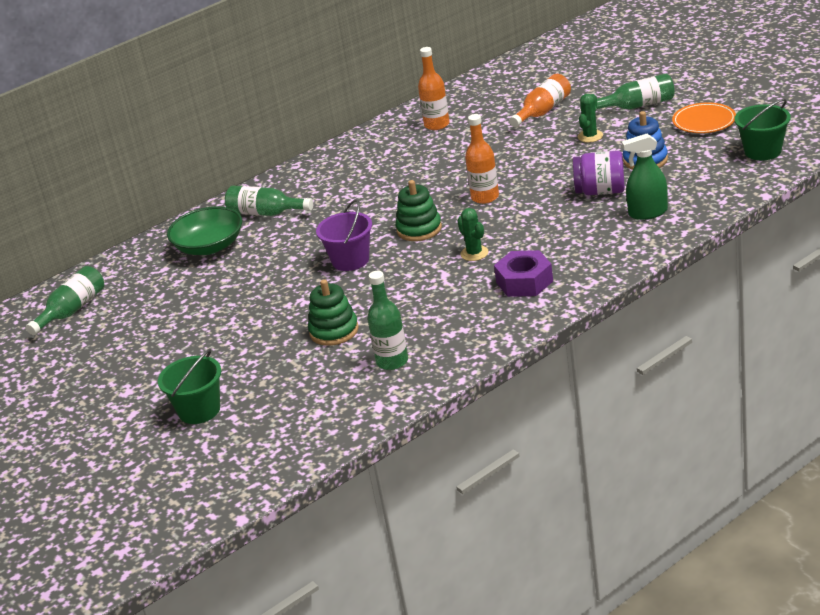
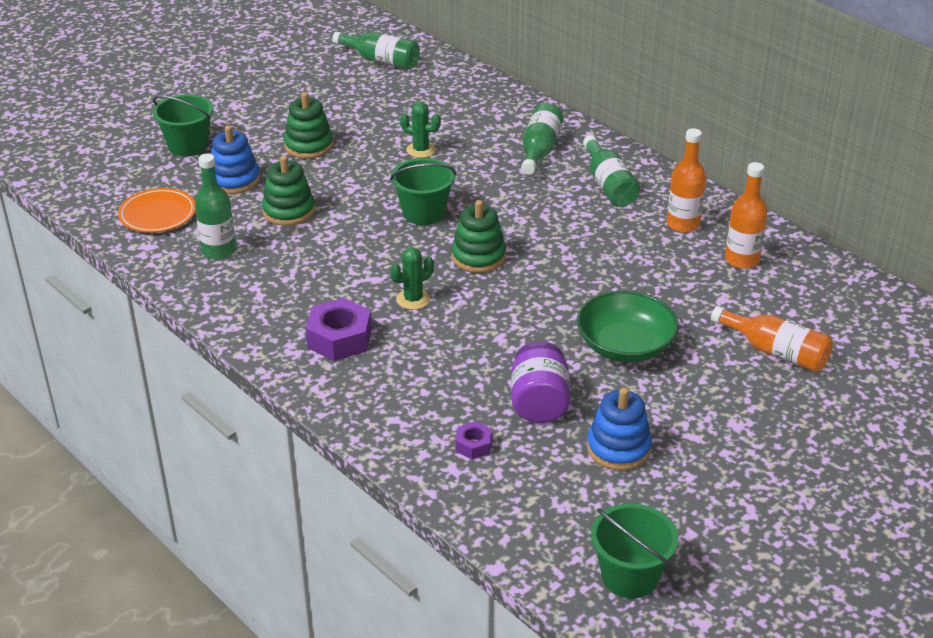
camera: 80 degrees right, 5 degrees up
(209, 246) = (478, 122): green bowl -> green bowl (625, 346)
(222, 334) = (309, 146): none -> green stacking toy
(273, 370) = (234, 180): none -> blue stacking toy
(350, 260) = (423, 212): purple bucket -> green bucket
(485, 197) = (543, 304): orange bottle -> orange bottle (683, 224)
(590, 136) = (696, 396): green cactus -> green cactus (421, 150)
(637, 106) = (789, 446): green bottle -> green bottle (608, 185)
(648, 213) = (473, 445): green spray bottle -> purple nut
(704, 121) = (733, 516): orange plate -> orange plate (158, 214)

